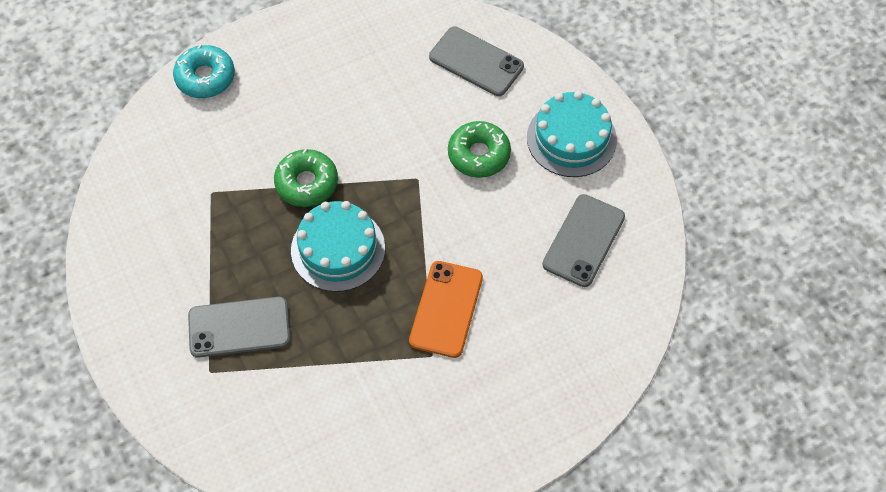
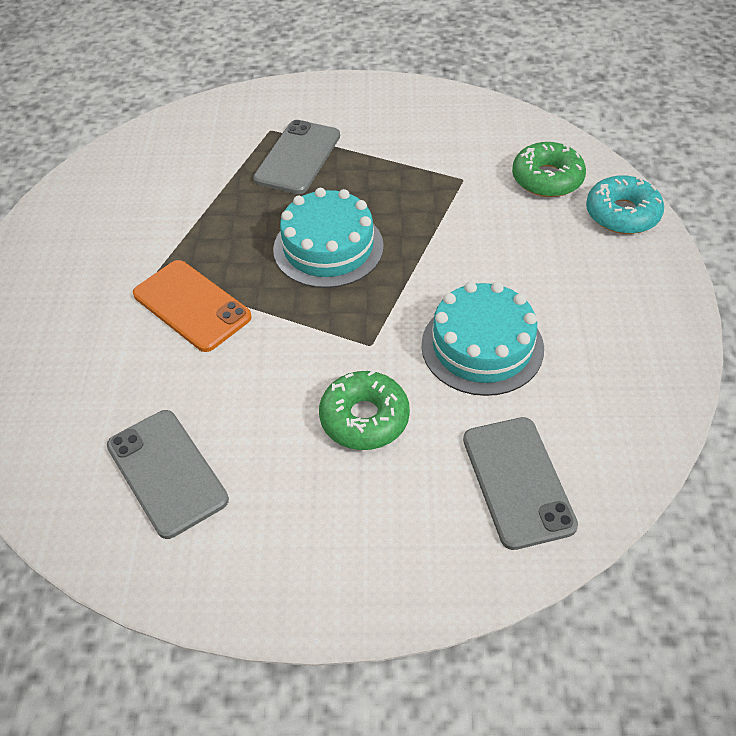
camera: 120 degrees right, 10 degrees down
(307, 183) = (427, 250): green donut -> green donut (547, 178)
(476, 62) = (518, 481): grey phone -> grey phone turned 75 degrees counterclockwise
(571, 138) = (321, 537): turquoise cake -> turquoise cake (482, 346)

